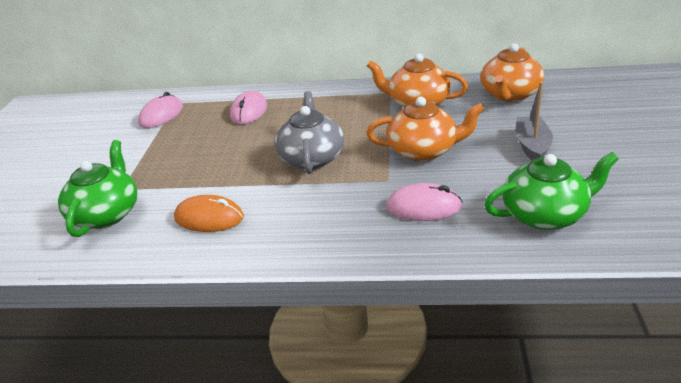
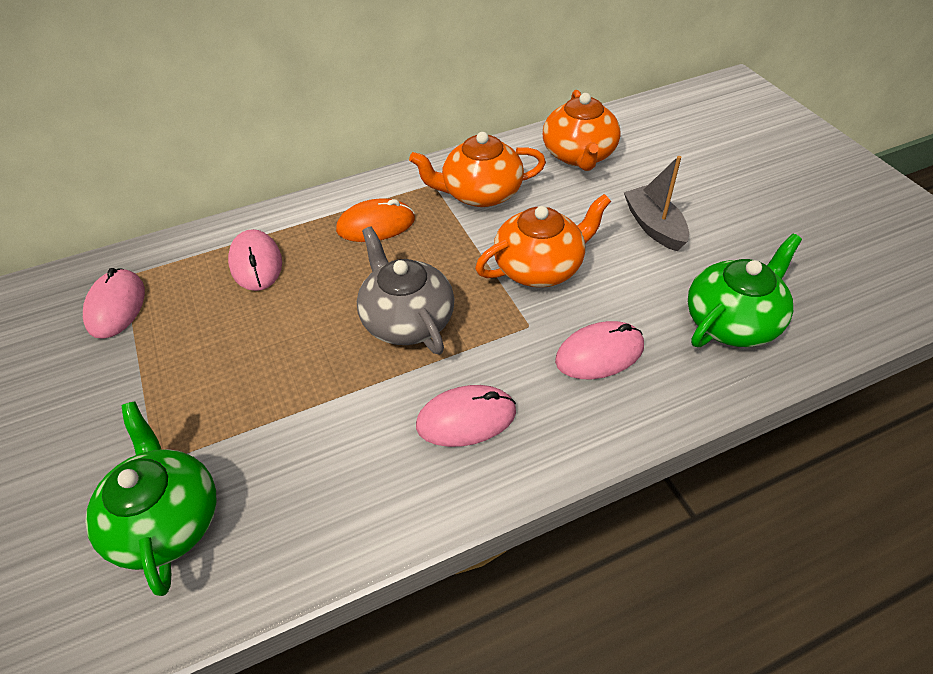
camera: 30 degrees left, 15 degrees up
(209, 218) = (336, 468): orange mouse -> orange mouse (376, 225)
(304, 216) = (466, 418): none -> pink mouse

